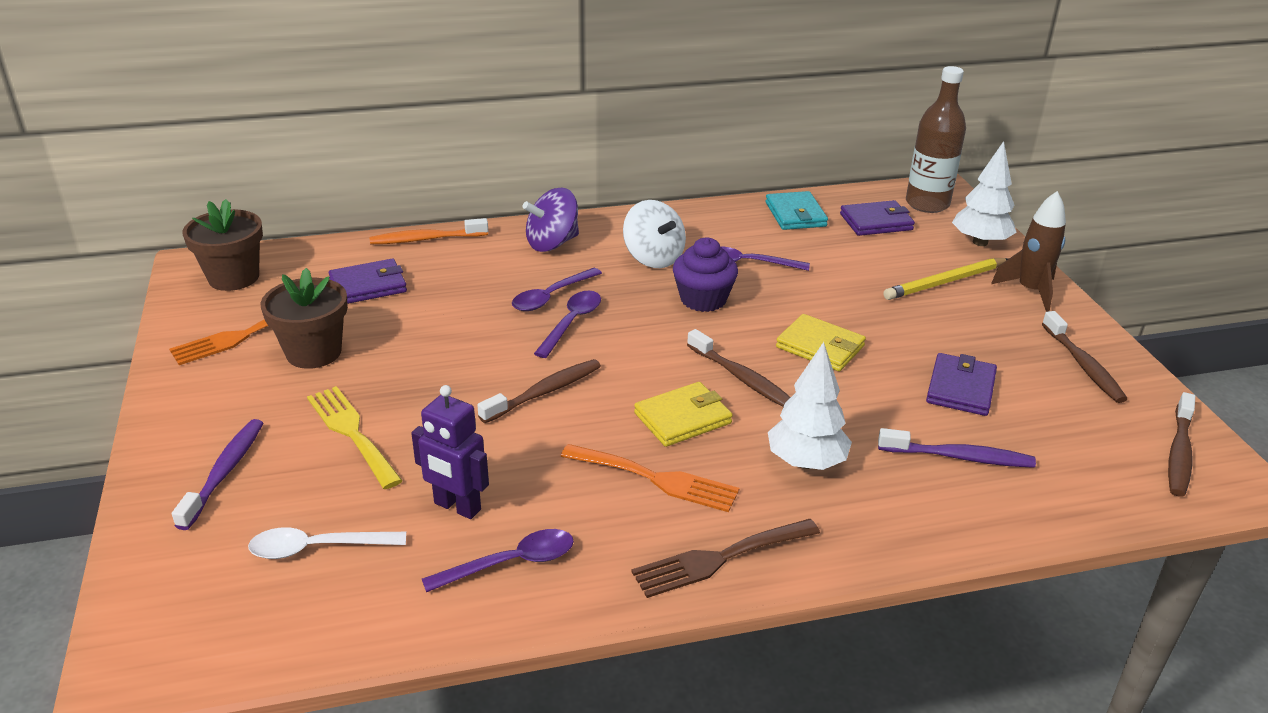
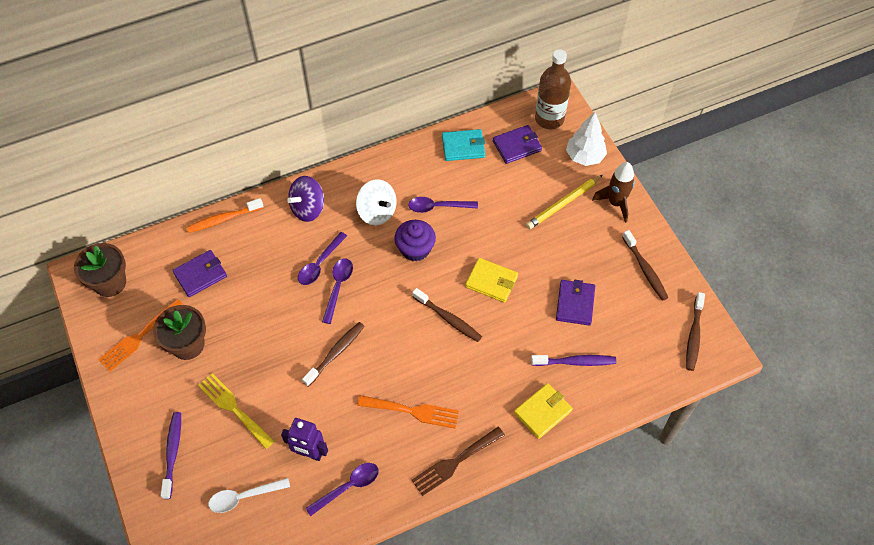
camera: 10 degrees left, 25 degrees up
(682, 418) = (419, 360): yellow wallet -> yellow wallet (542, 412)
(795, 214) = (463, 147): turquoise wallet -> turquoise wallet turned 75 degrees counterclockwise
(806, 462) = (492, 382): white tree -> none

